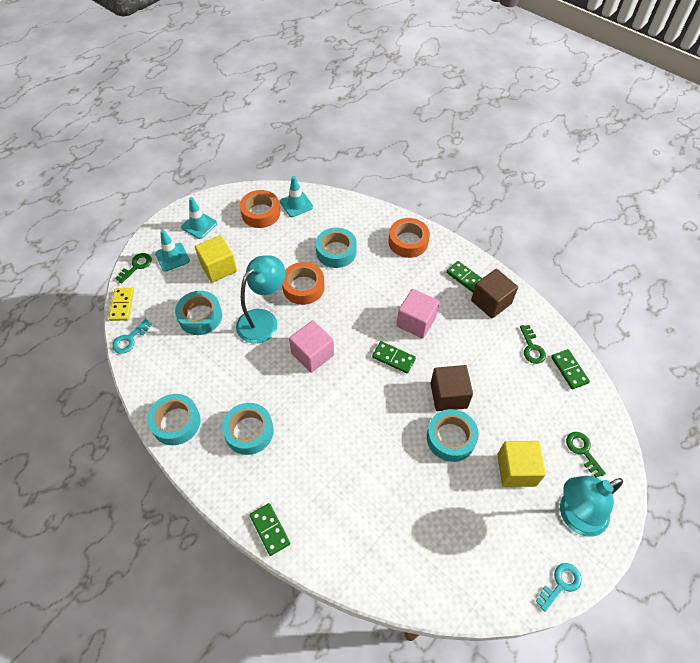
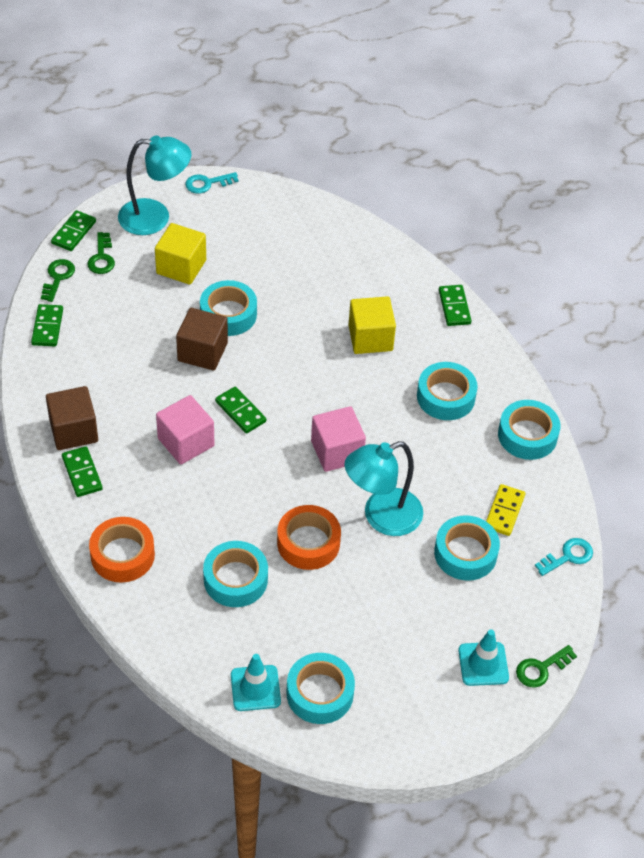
camera: 160 degrees left, 5 degrees down
(122, 305) = (572, 611): yellow domino -> yellow domino (504, 511)
(199, 225) = (426, 708): turquoise traffic cone -> none
(218, 267) = (418, 619): yellow cube -> yellow cube (370, 338)
(261, 213) = (320, 693): orange tape -> turquoise tape
(532, 348) = (69, 363): green key -> green key (58, 277)
(623, 467) = (74, 232): none -> green domino

